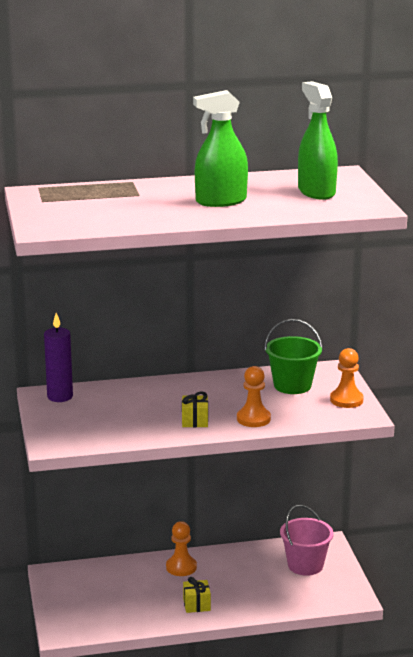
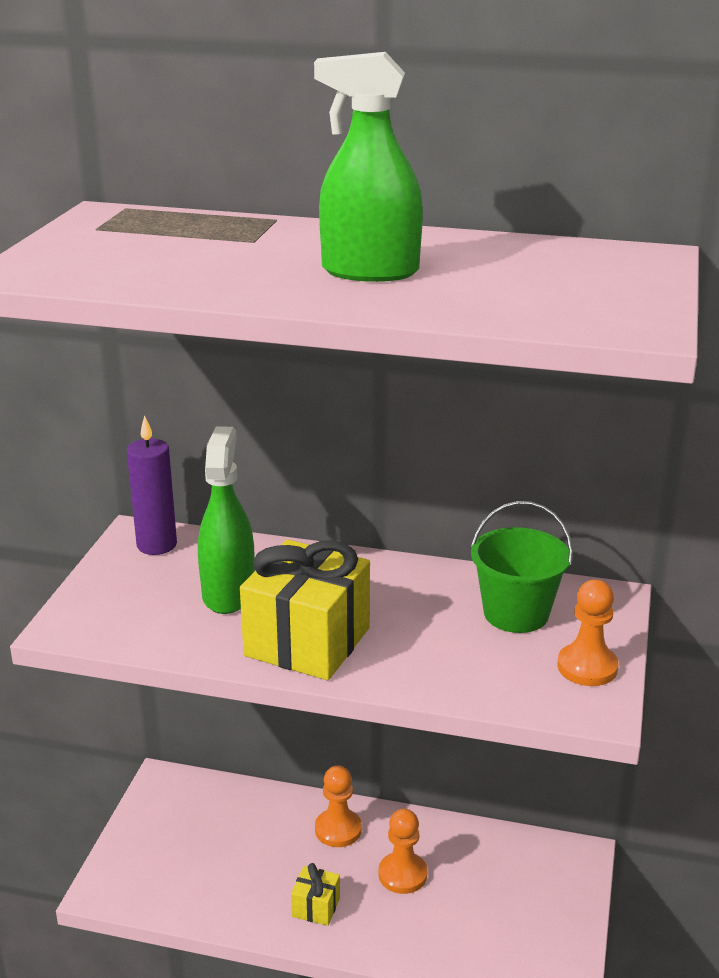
camera: 25 degrees right, 5 degrees up
(195, 421) = (307, 642): yellow gift -> yellow gift, size x2.17
(253, 419) = (402, 663): orange pawn -> orange pawn (402, 874)
(305, 565) = (521, 888): pink bucket -> none
(316, 192) = (561, 281): green spray bottle -> green spray bottle (228, 593)

